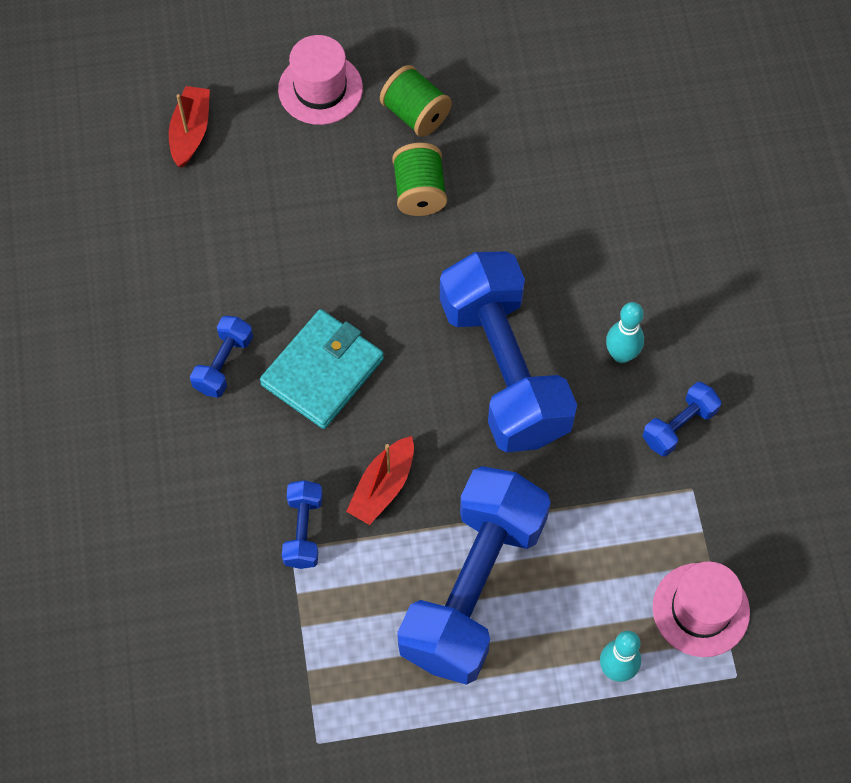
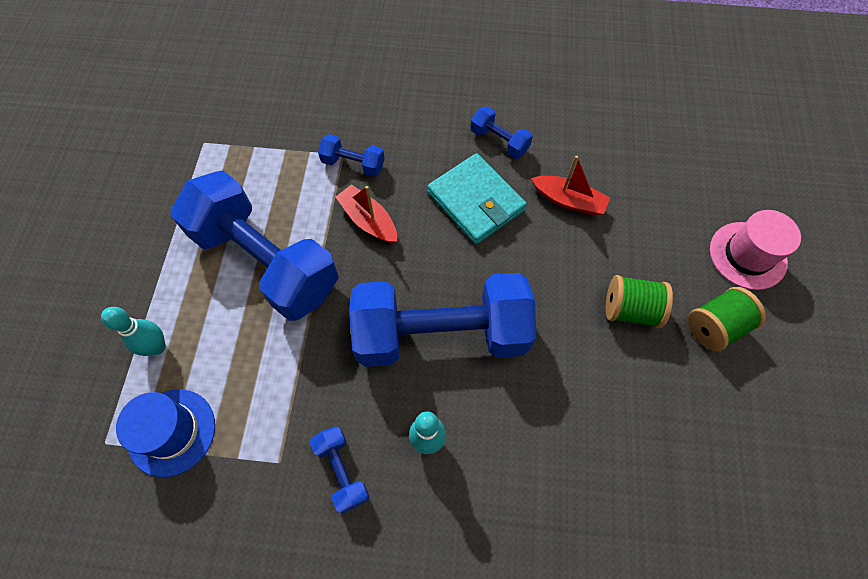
camera: 105 degrees right, 0 degrees up
(191, 132) = (710, 156): red boat -> red boat (569, 201)
(701, 609) = (172, 432): pink hat -> blue hat

